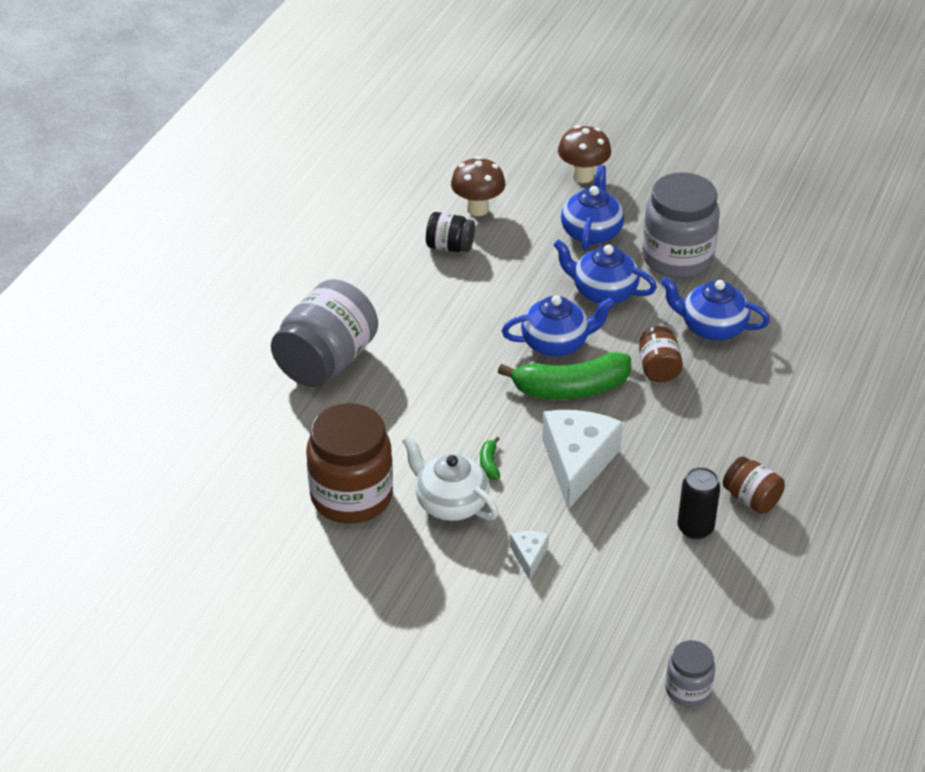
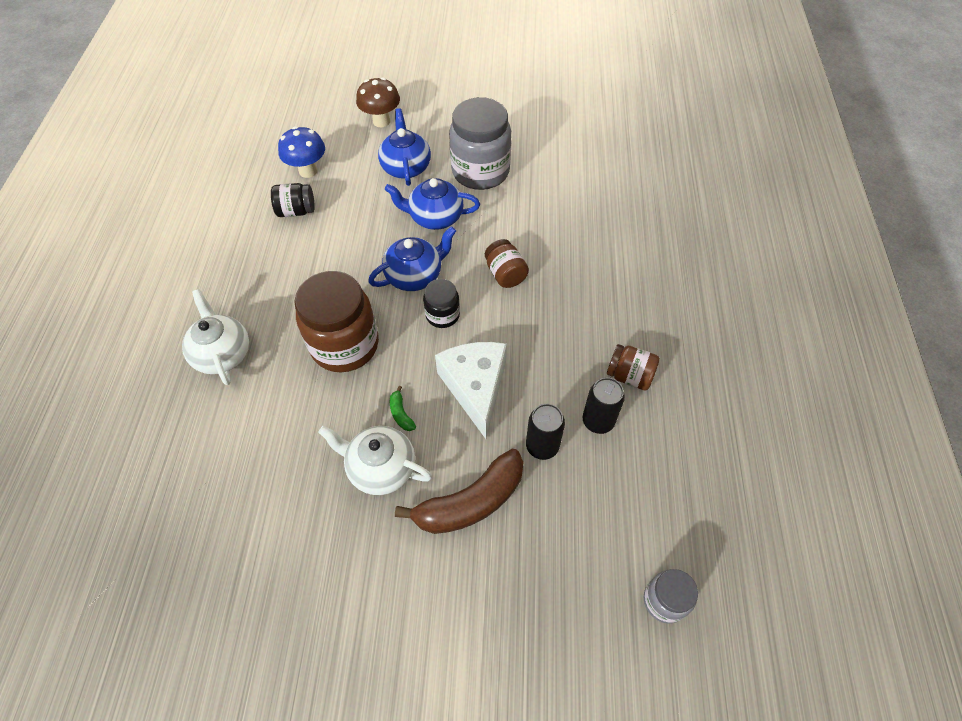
camera: 20 degrees left, 15 degrees up
(326, 361) = (222, 353): grey jar -> white teapot
(351, 496) = (288, 492): brown jar -> brown jar (345, 345)
(477, 209) = (308, 171): brown mushroom -> blue mushroom
(529, 556) = (470, 502): white cheese -> brown banana
(570, 388) = (442, 315): green banana -> black jar
(624, 532) = (542, 446): none -> black can
(711, 327) = (531, 224): blue teapot -> none

